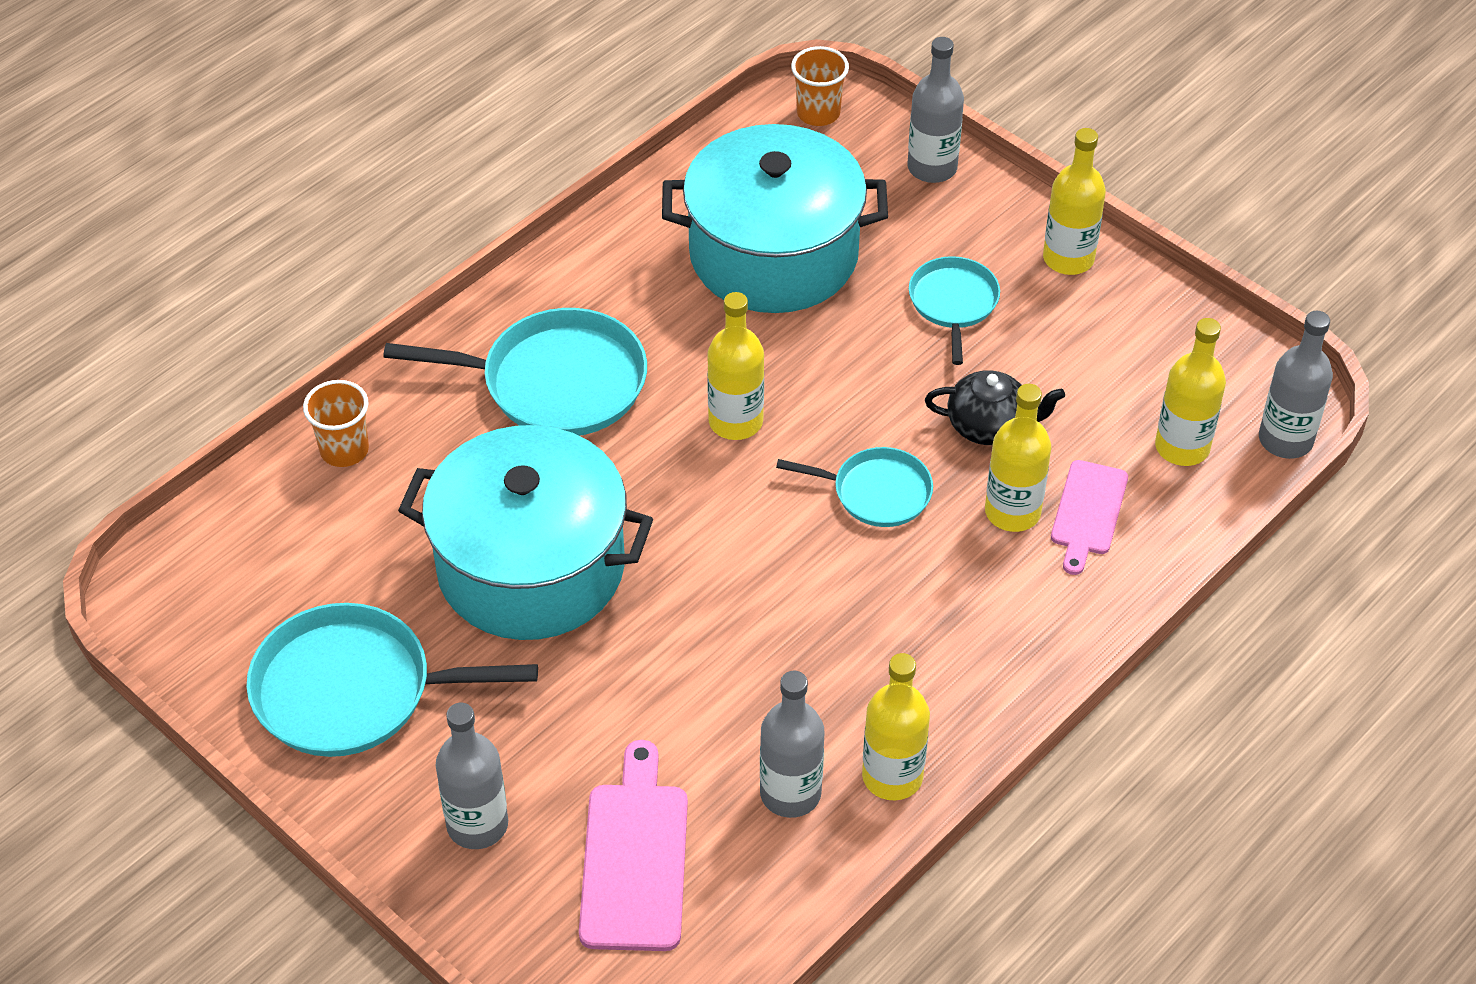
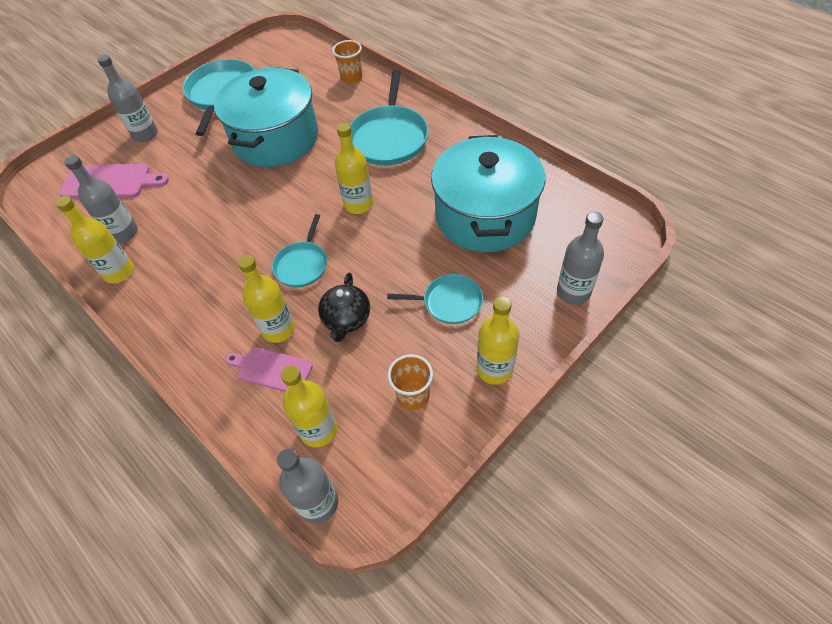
camera: 95 degrees right, 5 degrees up
(818, 113) = (613, 233): orange cup -> orange cup (413, 396)

